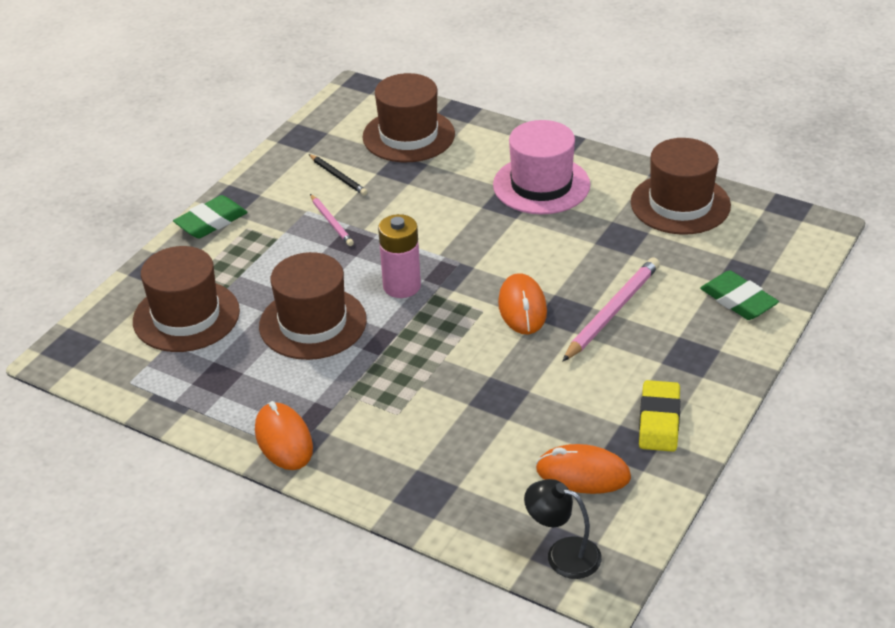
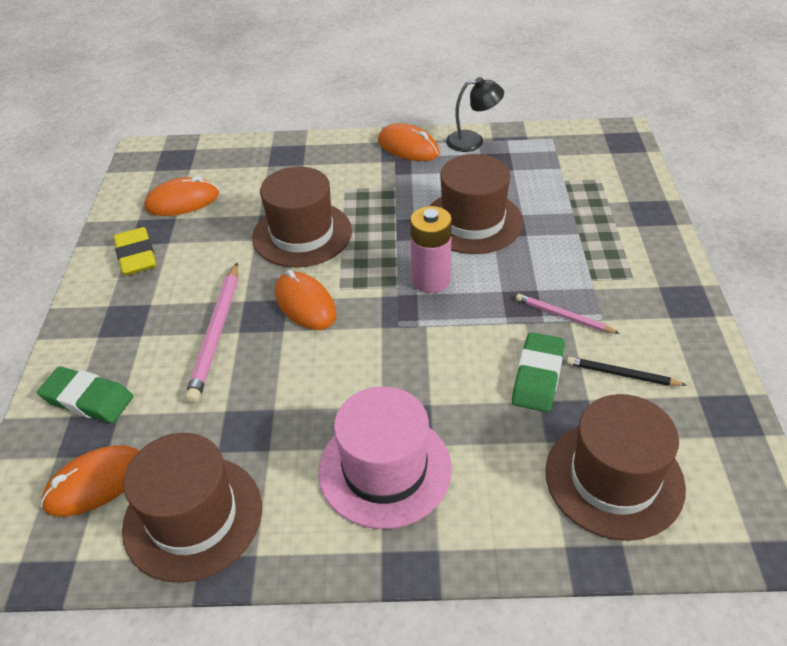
camera: 150 degrees right, 5 degrees up
(186, 316) = (575, 189): brown hat -> brown hat (302, 234)
(211, 222) = (671, 269): green eraser -> green eraser (537, 376)
(563, 554) = (175, 157): black lamp -> black lamp (473, 141)
(743, 243) = (95, 483): none -> orange mouse

